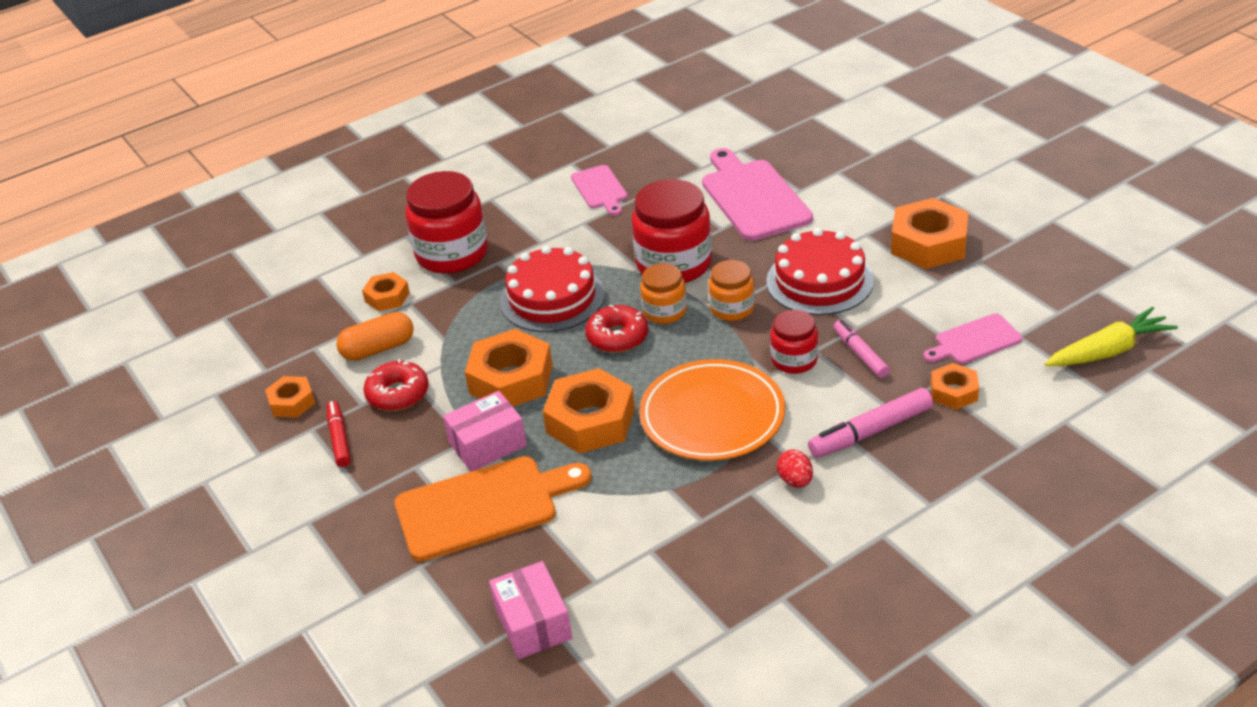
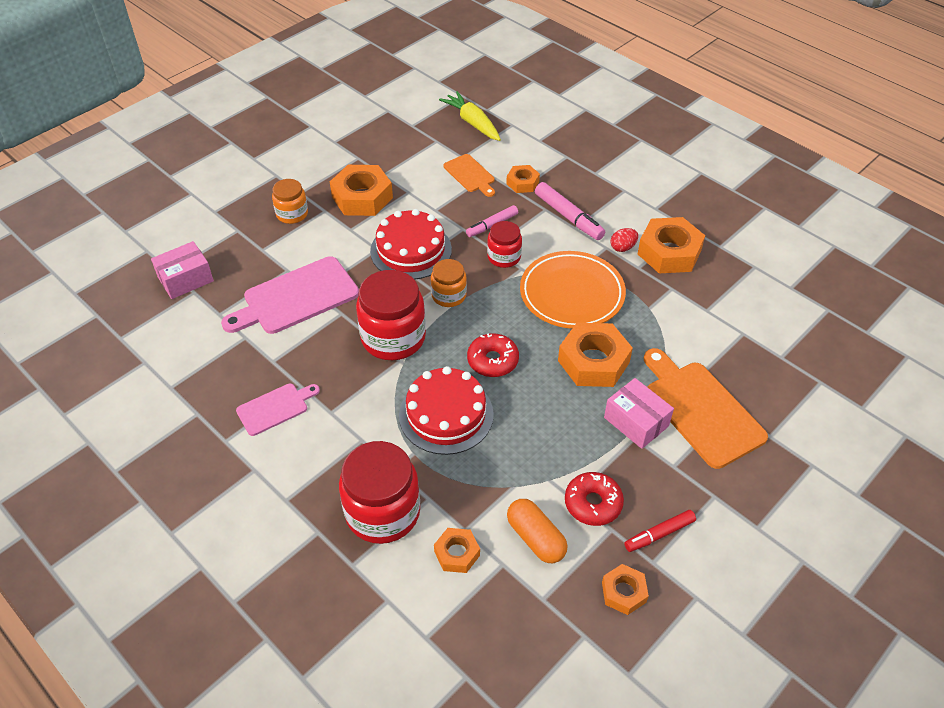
camera: 105 degrees left, 10 degrees up
(511, 379) = (557, 422): orange nut -> orange nut (669, 252)
(533, 623) = (791, 359): pink box -> pink box (186, 279)
(664, 311) = (457, 335): orange jar -> orange jar (292, 214)
(974, 341) = (470, 175): pink cutting board -> orange cutting board

